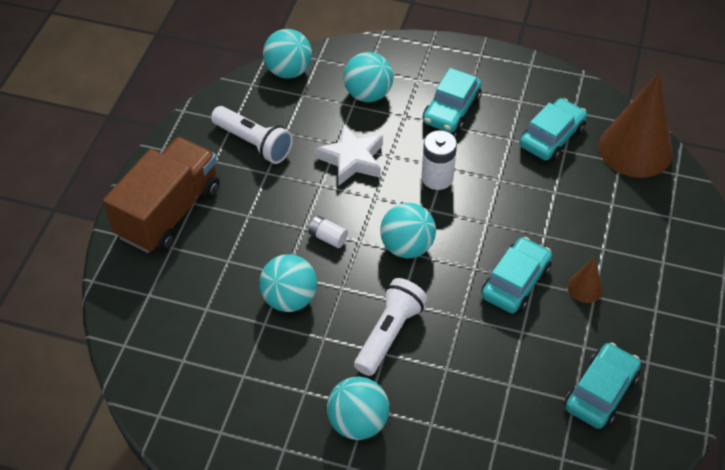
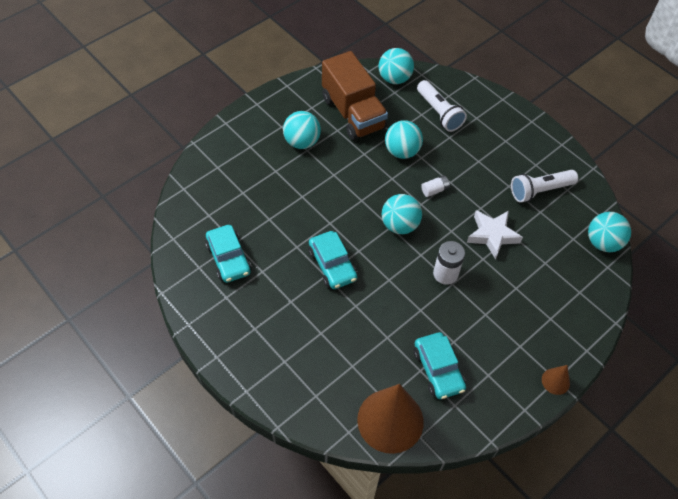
camera: 120 degrees right, 5 degrees up
(169, 212) = (504, 126): brown truck -> brown truck (353, 113)
(368, 94) = (551, 277): turquoise ball -> turquoise ball (394, 78)
(389, 334) = (344, 183): white flashlight -> white flashlight (439, 113)
(451, 110) = (505, 321): turquoise car -> none
(585, 288) = (300, 300): brown cone -> brown cone (555, 381)

